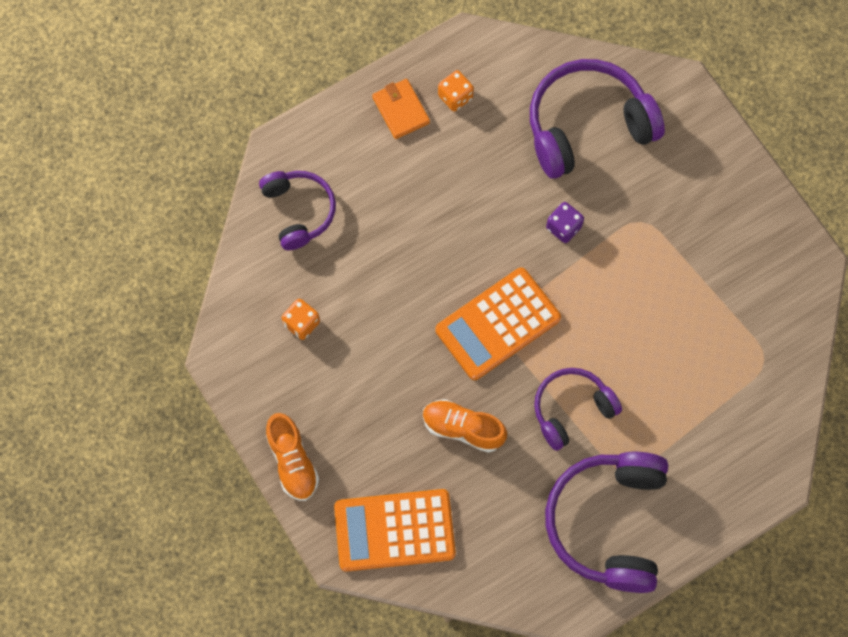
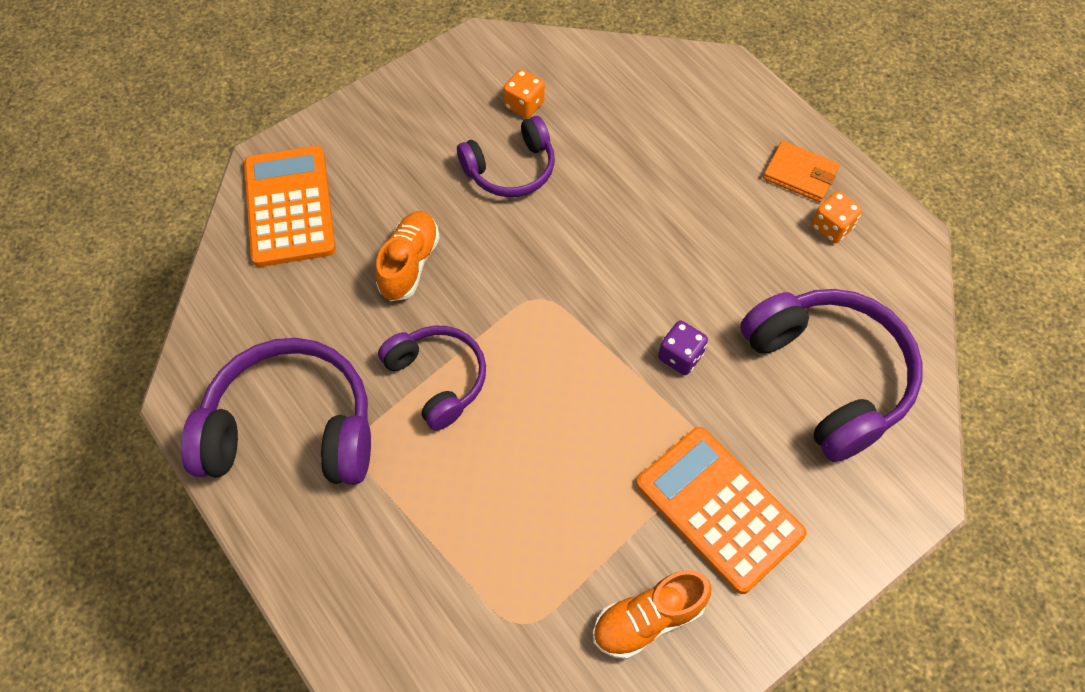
camera: 85 degrees right, 10 degrees down
(292, 462) = (368, 110): orange shoe -> orange shoe (648, 619)
(299, 211) = (655, 91): purple headphones -> purple headphones (511, 169)
(401, 110) = (800, 174): orange wallet -> orange wallet turned 60 degrees clockwise
(498, 324) = (542, 291): orange calculator -> orange calculator (719, 509)

